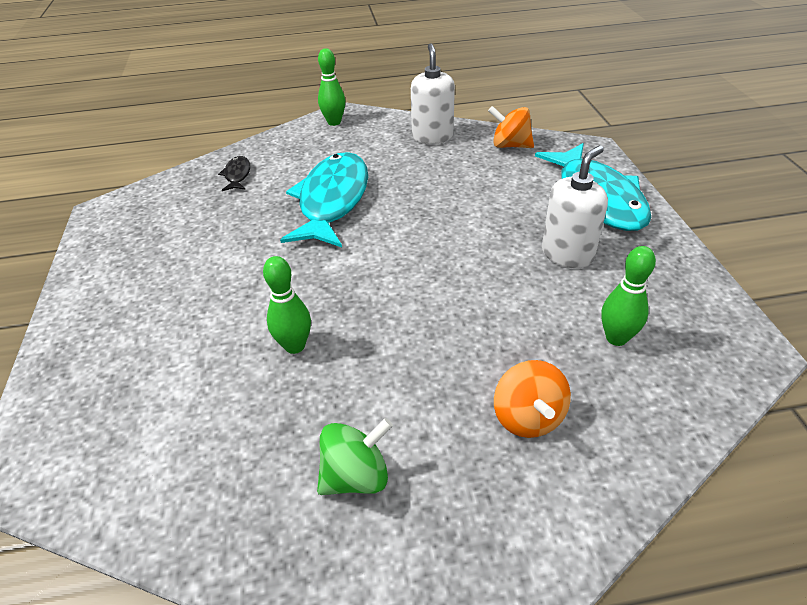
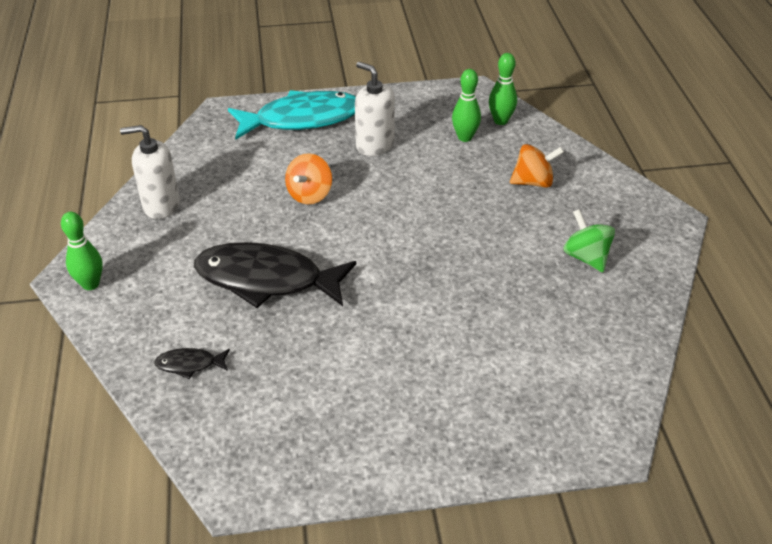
camera: 90 degrees left, 0 degrees up
(295, 346) = (472, 294): green bowling pin -> green bowling pin (500, 121)
(332, 200) = (266, 279): turquoise fish -> black fish
(510, 145) = (199, 155): orange spinning top -> orange spinning top (310, 195)

